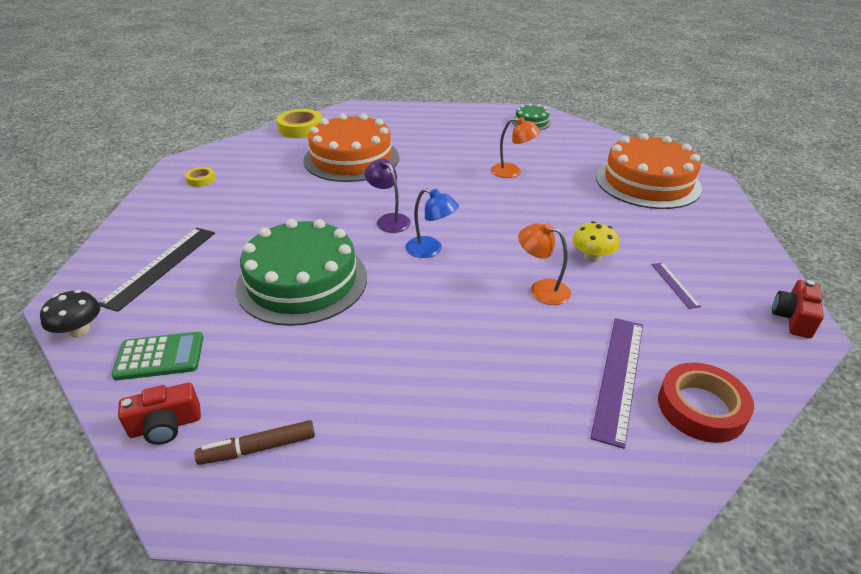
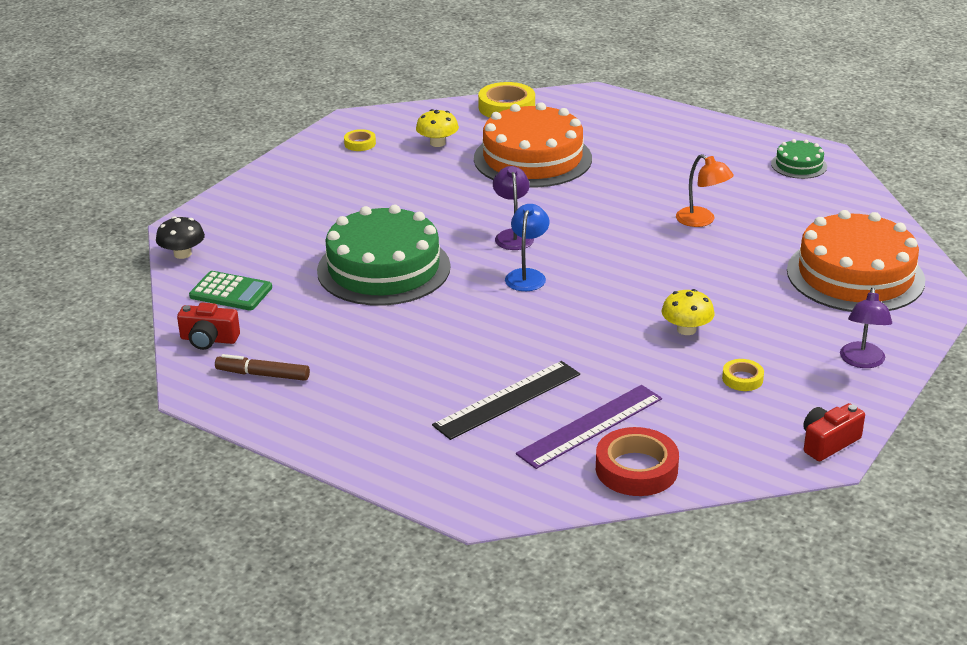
camera: 30 degrees right, 5 degrees down
(161, 266) = (272, 220): black ruler -> black ruler (507, 399)
(267, 164) = (437, 143): none -> yellow mushroom
(430, 250) = (527, 275): blue lamp -> blue lamp turned 135 degrees counterclockwise
(541, 289) = (599, 341): orange lamp -> none
(675, 285) = (742, 379): purple ruler -> yellow tape
(728, 242) = (862, 361): none -> purple lamp

